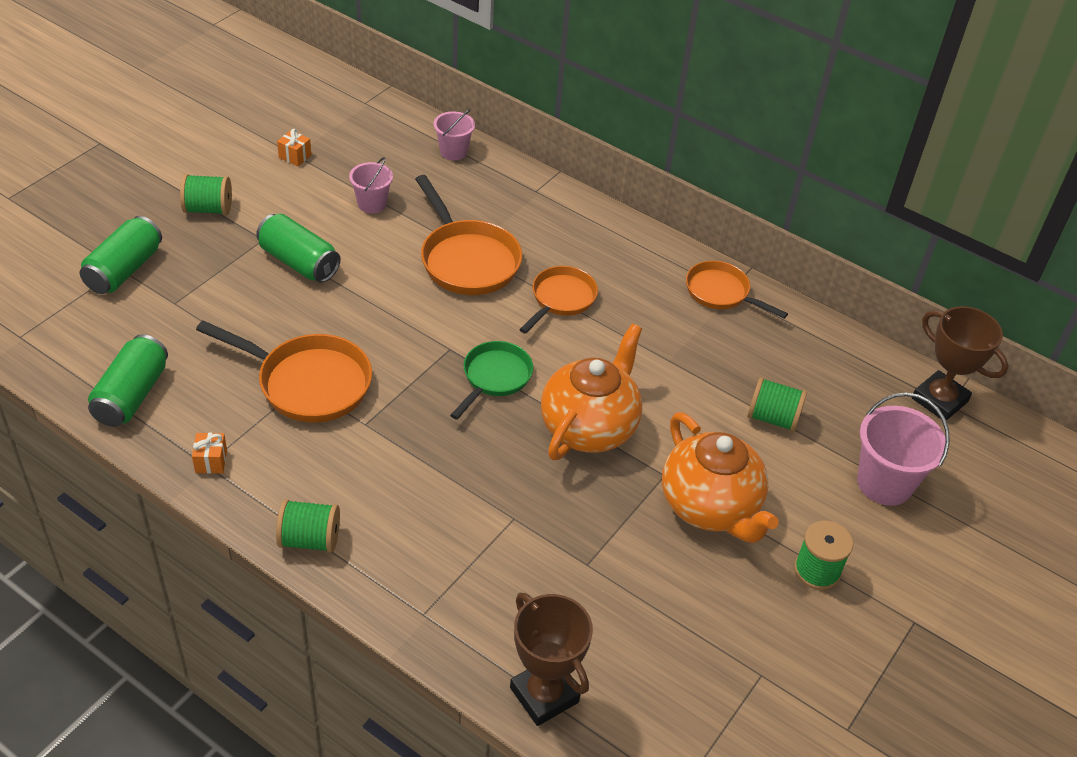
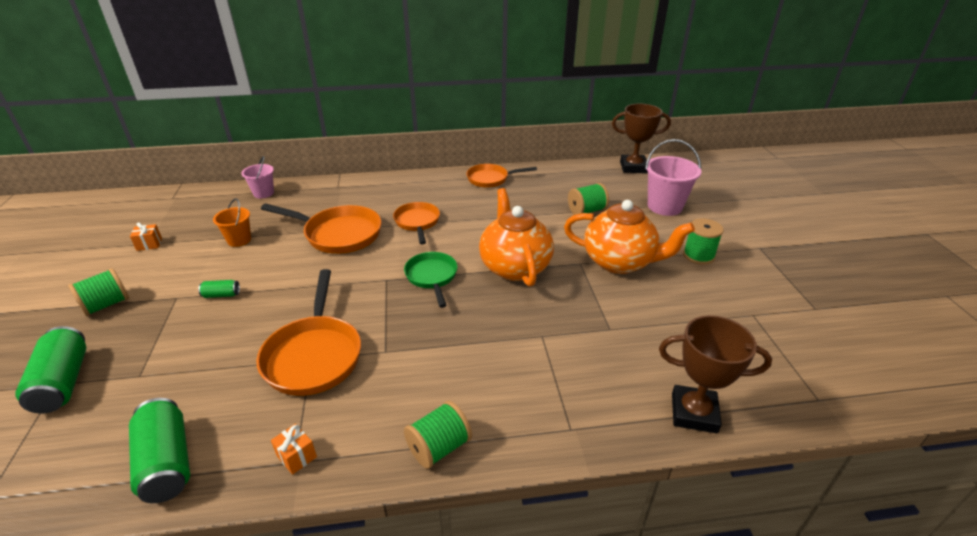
camera: 40 degrees left, 10 degrees down
(299, 262) = (221, 295): green can -> green can, size x0.48
(308, 383) = (314, 355): orange pan -> orange pan turned 105 degrees clockwise
(372, 204) = (239, 240): pink bucket -> orange bucket

